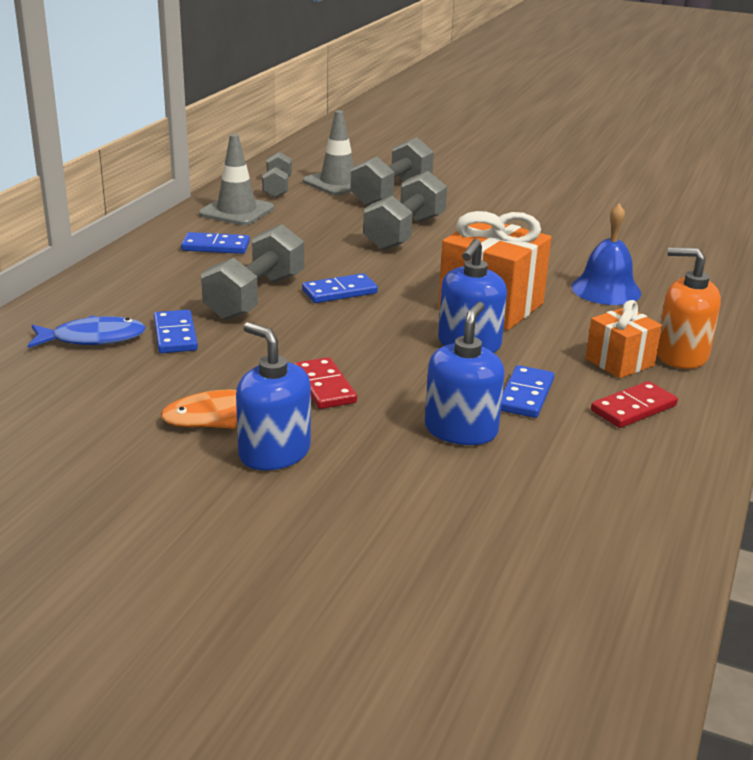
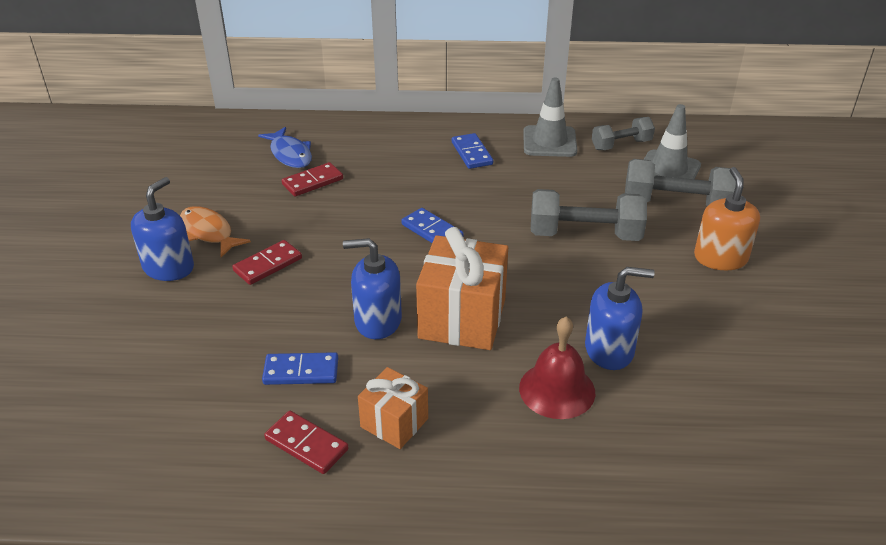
camera: 70 degrees right, 10 degrees up
(175, 335) = (312, 182): blue domino -> red domino
(255, 297) = (395, 195): grey dumbbell -> none
(461, 430) = (229, 346): blue soap dispenser -> blue soap dispenser (609, 350)
(606, 289) = (557, 390): blue bell -> red bell
(681, 355) = (434, 468): orange soap dispenser -> orange soap dispenser (720, 258)

